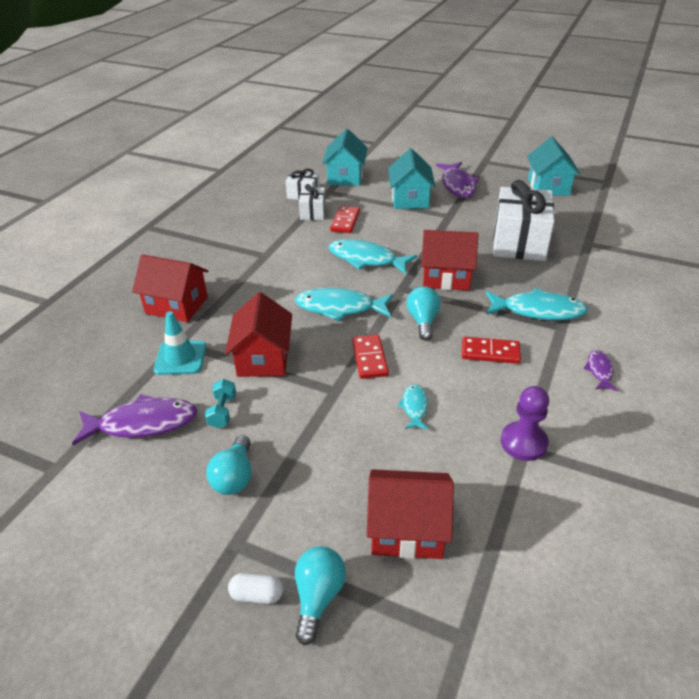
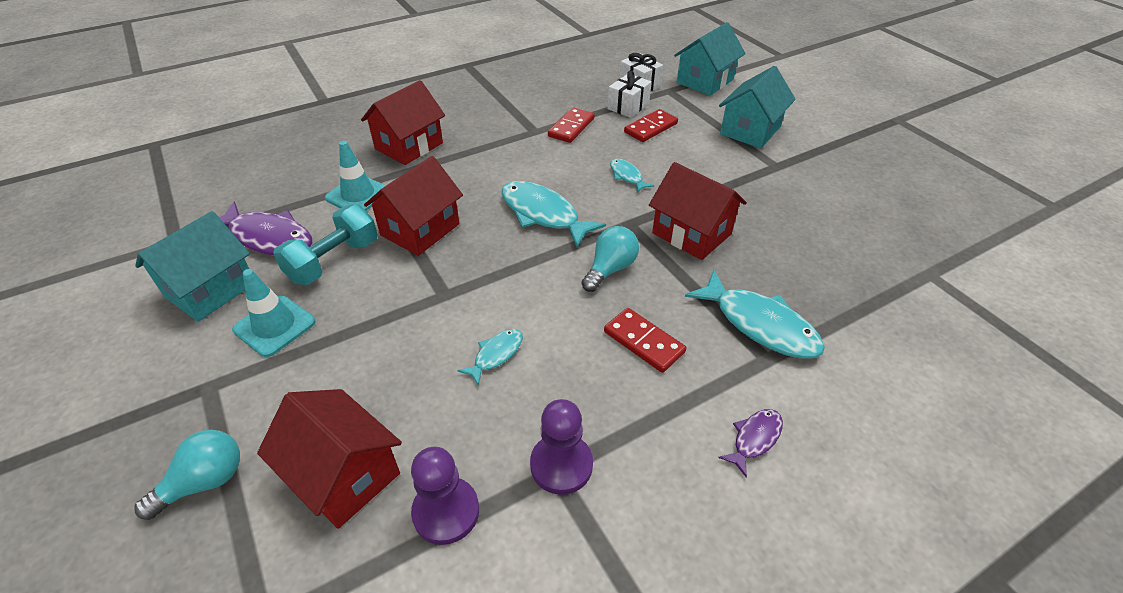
camera: 35 degrees right, 5 degrees up
(177, 305) = (409, 146): red house -> red house turned 75 degrees clockwise
(222, 411) = (333, 261): turquoise dumbbell -> turquoise dumbbell, size x1.75
(234, 477) = (274, 326): turquoise light bulb -> turquoise traffic cone
(257, 595) = (169, 443): white capsule -> none
(366, 259) = (627, 176): turquoise fish -> turquoise fish, size x0.52
(370, 358) = (512, 280): red domino -> red domino (571, 127)
(457, 185) = (827, 135): purple fish -> none
(492, 507) = (446, 512): none -> purple pawn
(519, 242) = (830, 232): white gift -> none
(548, 187) = (953, 181): turquoise house -> turquoise house (210, 289)

